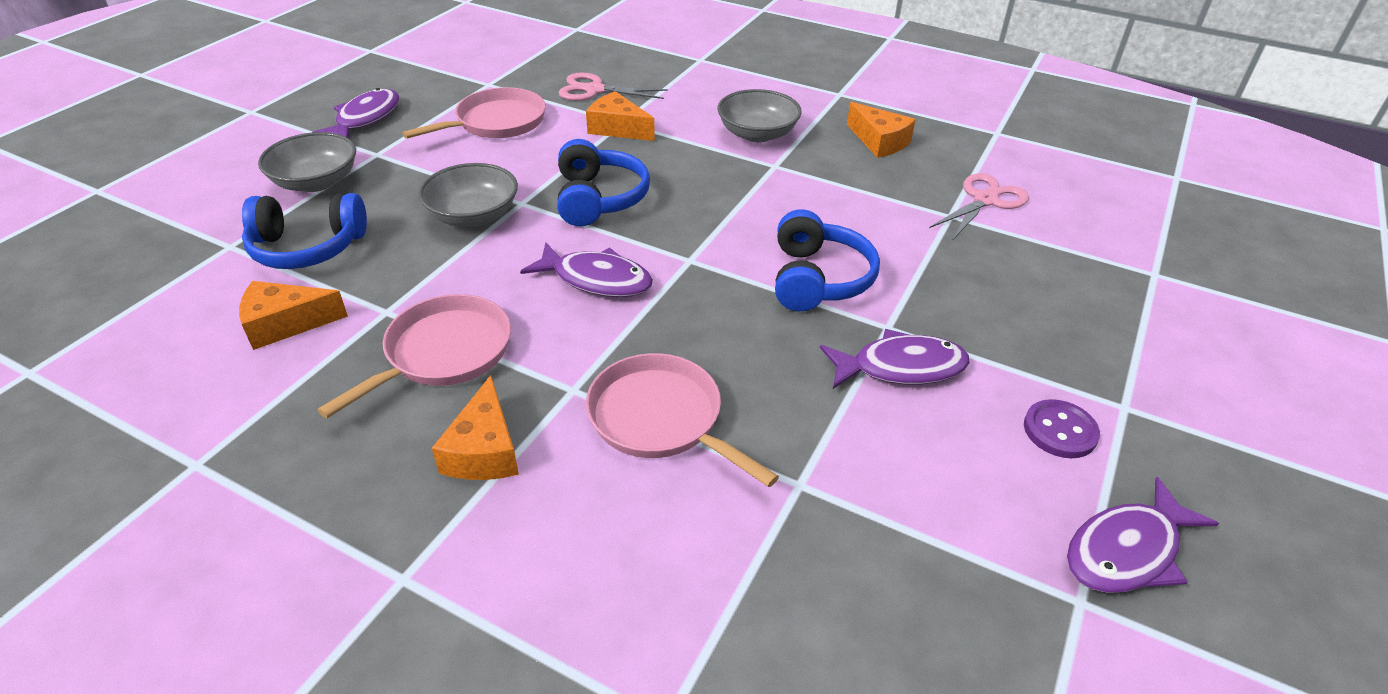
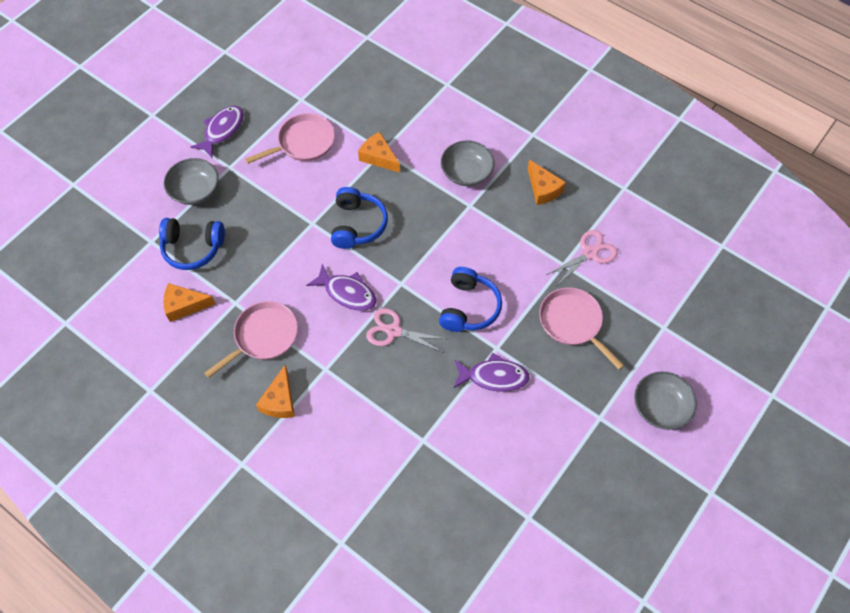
camera: 10 degrees right, 20 degrees up
(473, 215) = (284, 231): grey bowl -> grey bowl (660, 407)
(594, 90) = (369, 113): pink scissors -> pink scissors (393, 331)
(661, 419) = (365, 393): pink pan -> pink pan (573, 323)
(1060, 431) = (559, 428): purple button -> none
(1127, 551) = (561, 497): purple fish -> none

